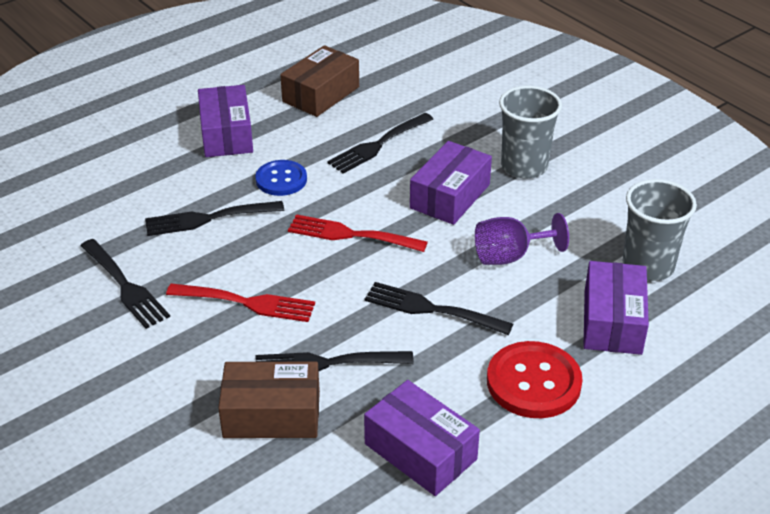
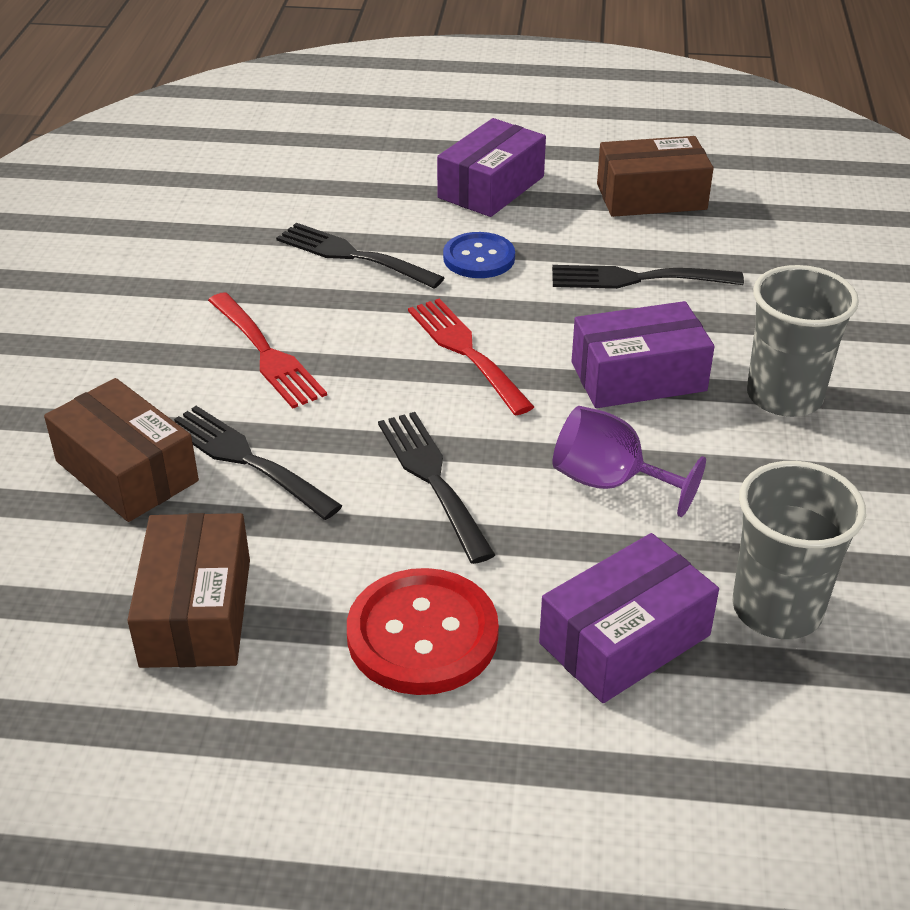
camera: 45 degrees right, 0 degrees up
(125, 286) = (190, 273): black fork -> none
(420, 451) = (196, 612): purple box -> brown box

